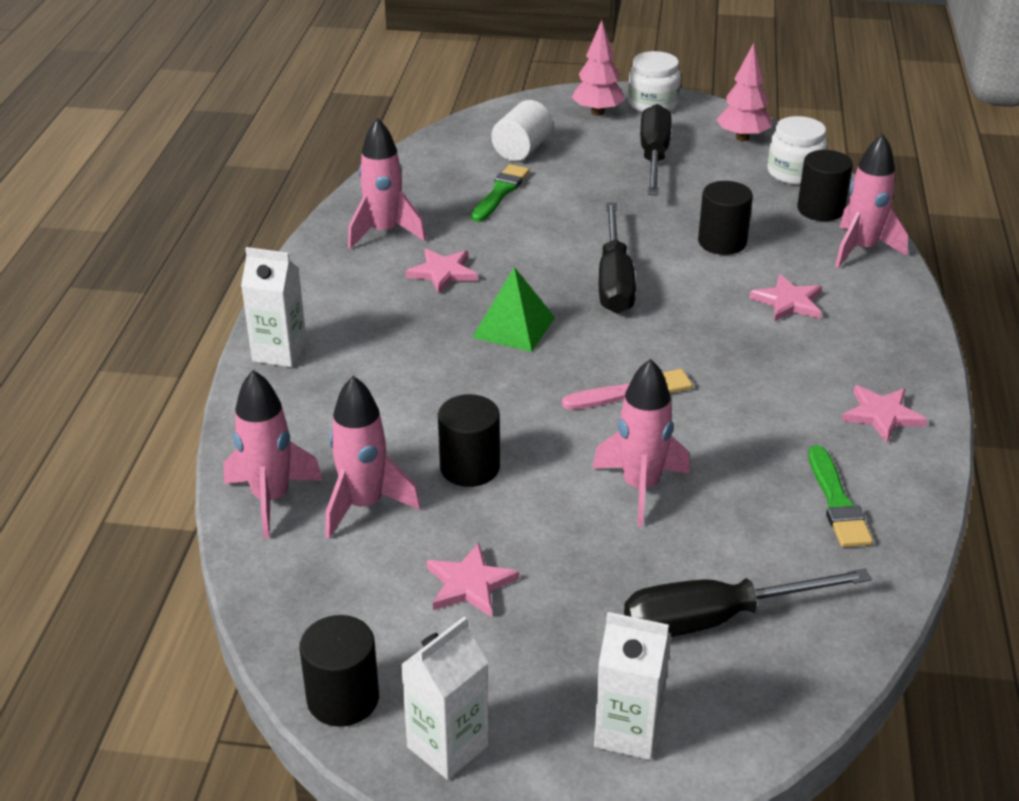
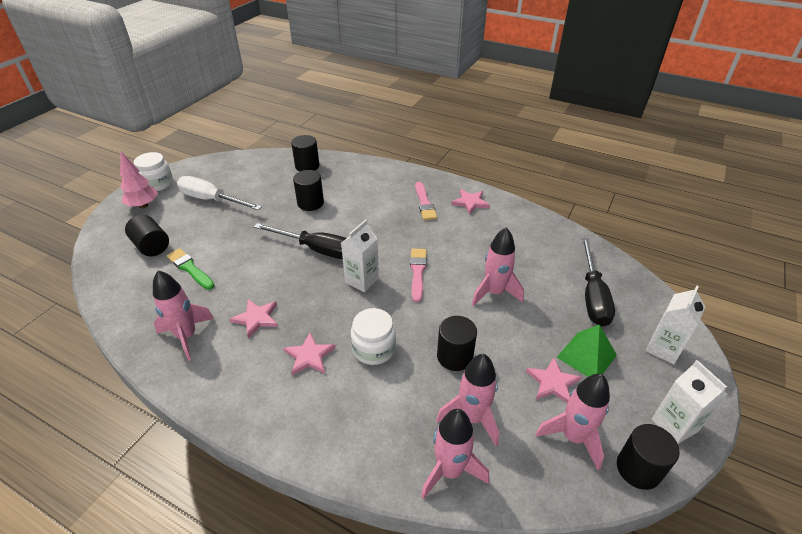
camera: 70 degrees left, 5 degrees up
(279, 352) = (288, 431): white carton -> white carton (362, 280)
(513, 327) = (334, 301): green pyramid -> green pyramid (586, 356)
(522, 150) = (151, 246): white cylinder -> black cylinder
(654, 157) = (211, 200): black screwdriver -> white screwdriver
(742, 138) = (223, 167): pink tree -> none
(788, 302) = (374, 200): pink star -> pink star (309, 356)
(794, 173) = (270, 163): white jar -> white jar (374, 348)
(829, 360) = (424, 203): none -> pink brush
(837, 502) = (524, 234): green brush -> none
(861, 249) = (348, 166): pink rocket -> pink rocket (573, 437)

